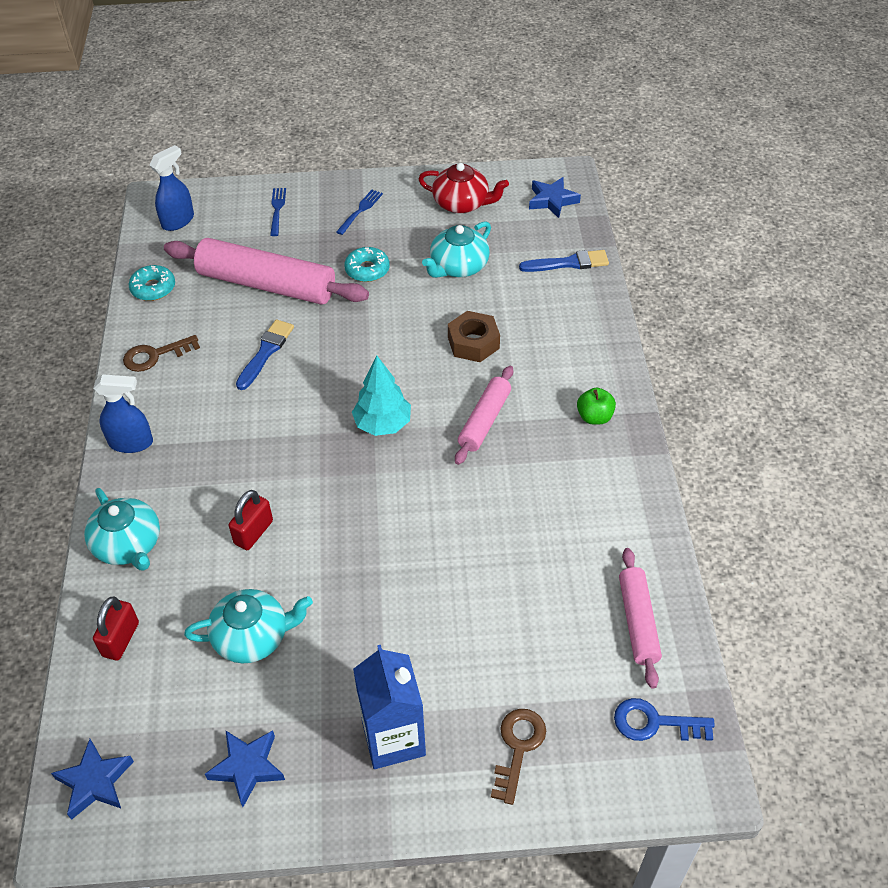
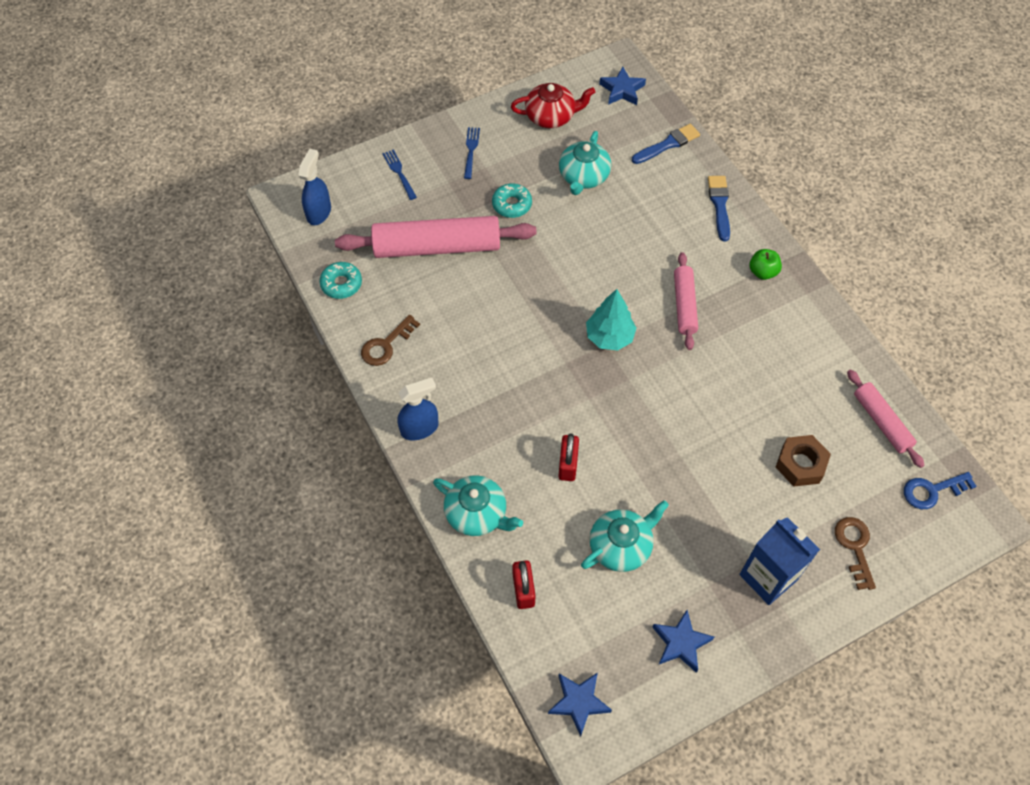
camera: 25 degrees left, 10 degrees up
(266, 352) = (476, 308): blue brush -> blue brush (719, 205)
(473, 343) = (636, 241): brown nut -> brown nut (800, 464)

